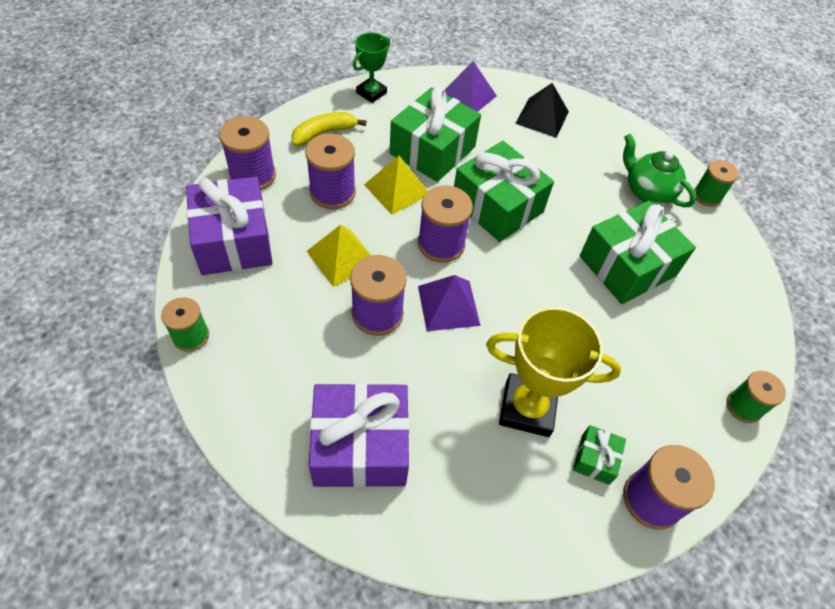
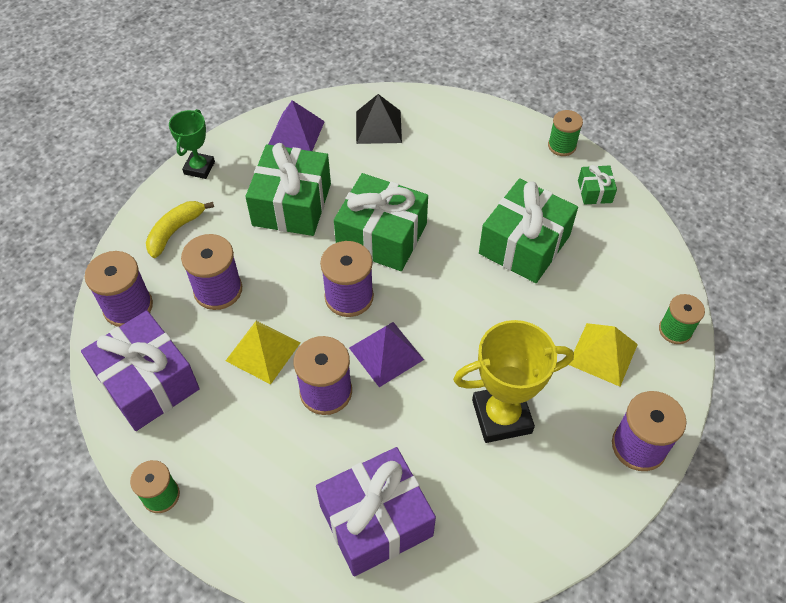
camera: 20 degrees left, 0 degrees up
(397, 189) = (279, 260): yellow pyramid -> yellow pyramid (603, 354)
(595, 459) = (578, 434): green gift -> green gift (594, 191)
(647, 191) = (509, 163): green teapot -> none

